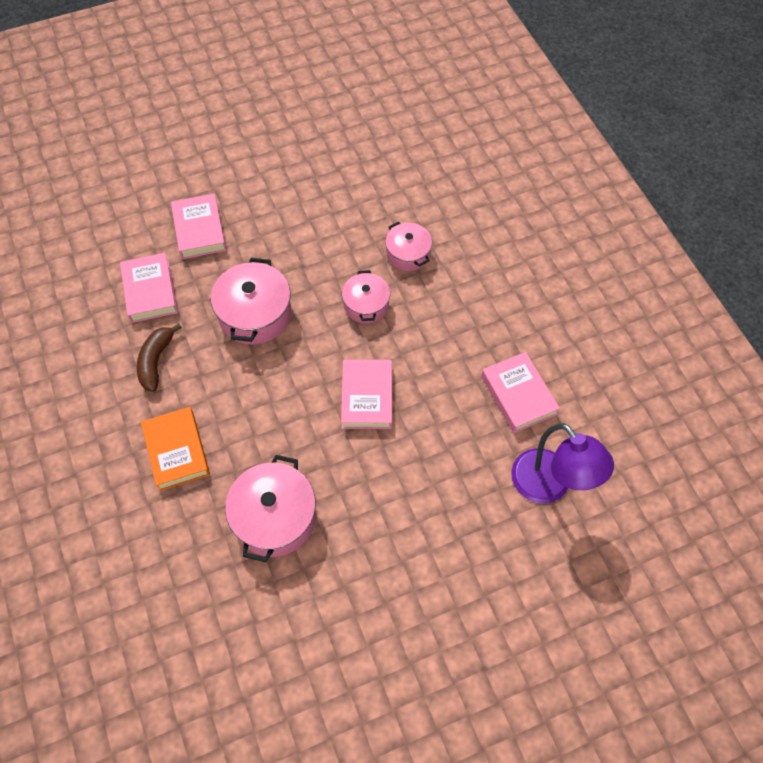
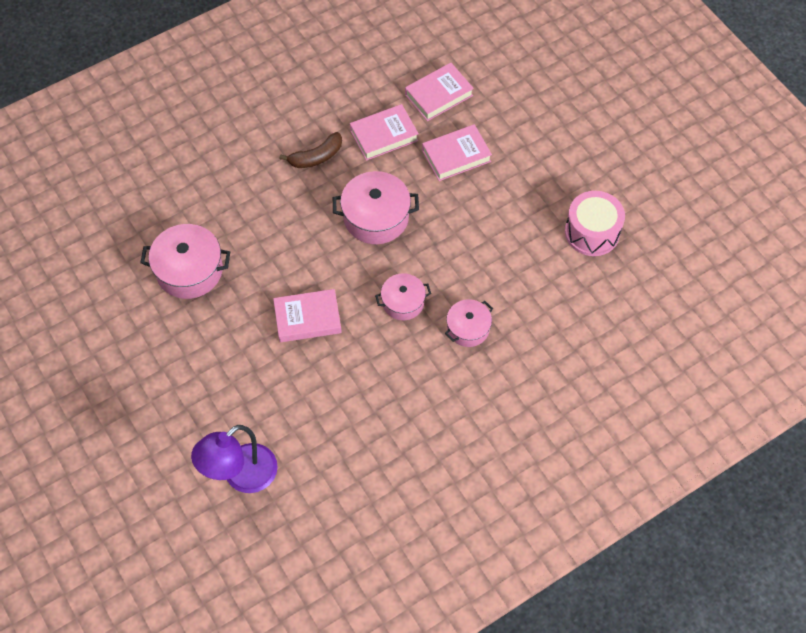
camera: 80 degrees right, 0 degrees up
(156, 361) = (316, 157): brown banana -> brown banana turned 150 degrees clockwise
(177, 451) = (238, 191): orange book -> none
(323, 138) = (592, 232): none -> pink drum
(518, 395) = (329, 442): pink book -> pink book (438, 95)

